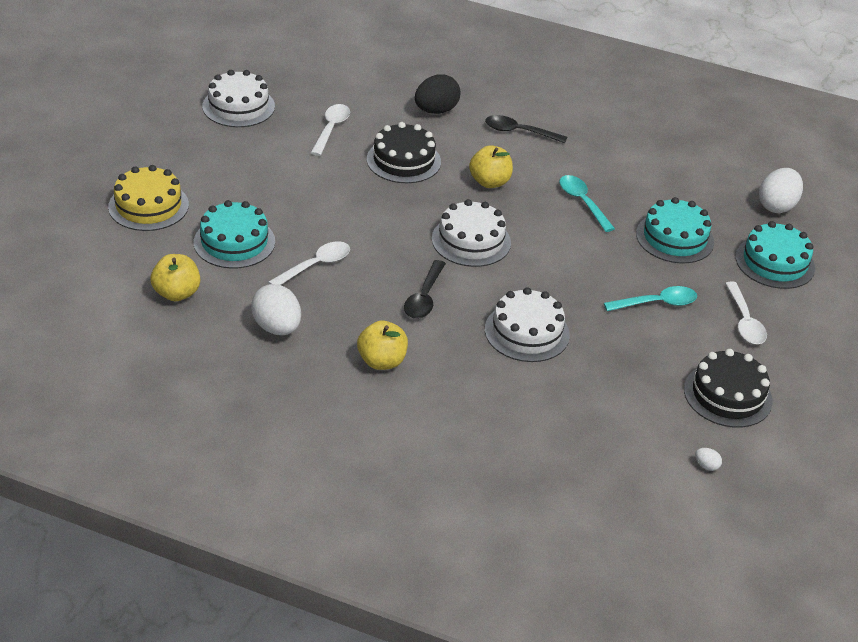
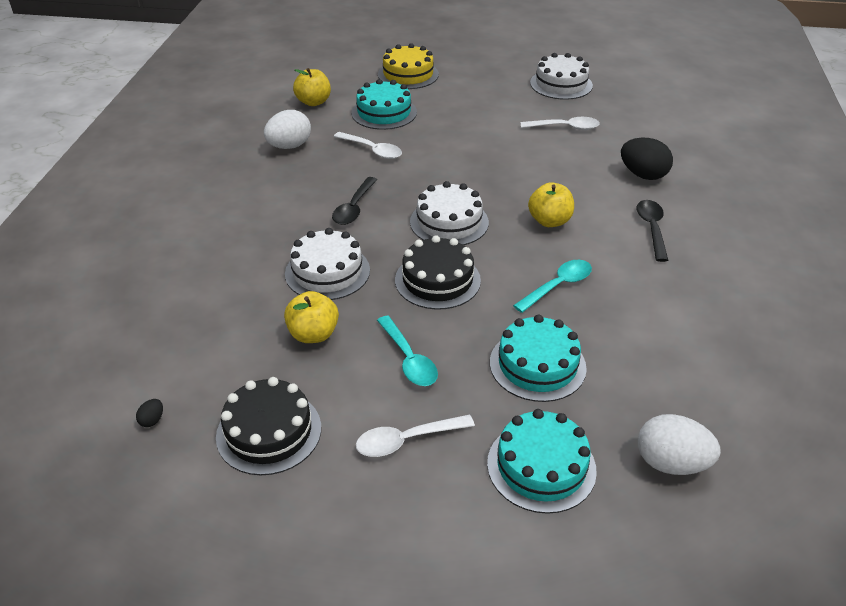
camera: 80 degrees right, 0 degrees up
(381, 361) = (263, 198): yellow apple -> yellow apple (313, 334)
(403, 160) = (547, 169): black cake -> black cake (437, 280)
(424, 297) = (354, 208): black spoon -> black spoon turned 75 degrees counterclockwise
(706, 466) = (152, 420): white egg -> black egg

